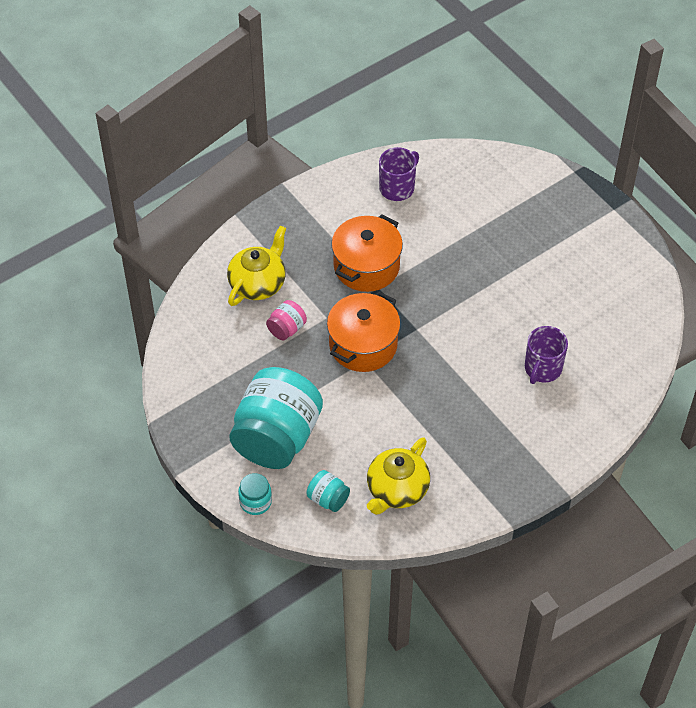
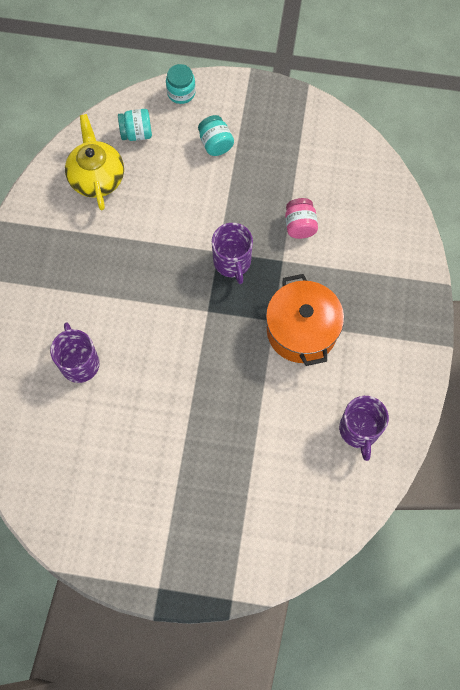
camera: 135 degrees right, 15 degrees up
(258, 283) = (362, 242): yellow teapot -> none
(277, 437) = (215, 144): turquoise jar -> turquoise jar, size x0.42
(363, 345) = (232, 262): orange pot -> purple mug

